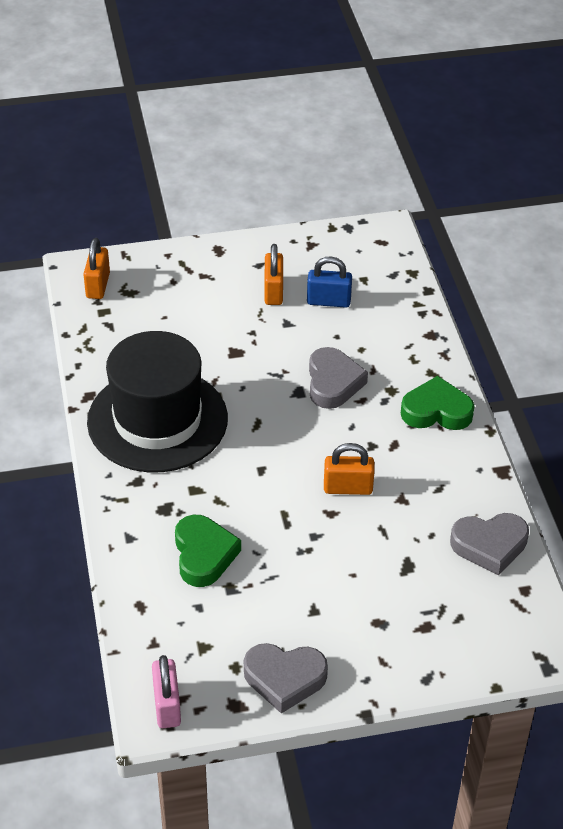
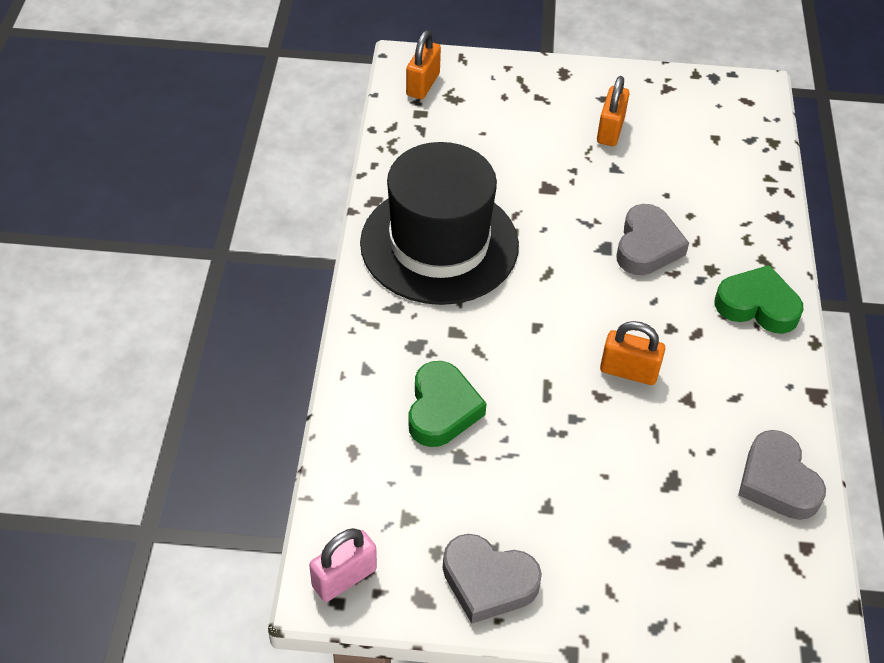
camera: 15 degrees right, 5 degrees up
(167, 705) = (344, 578): pink padlock -> pink padlock turned 45 degrees clockwise
(328, 301) = (668, 154): blue padlock -> none
(489, 545) = (777, 481): grey heart -> grey heart turned 60 degrees clockwise

